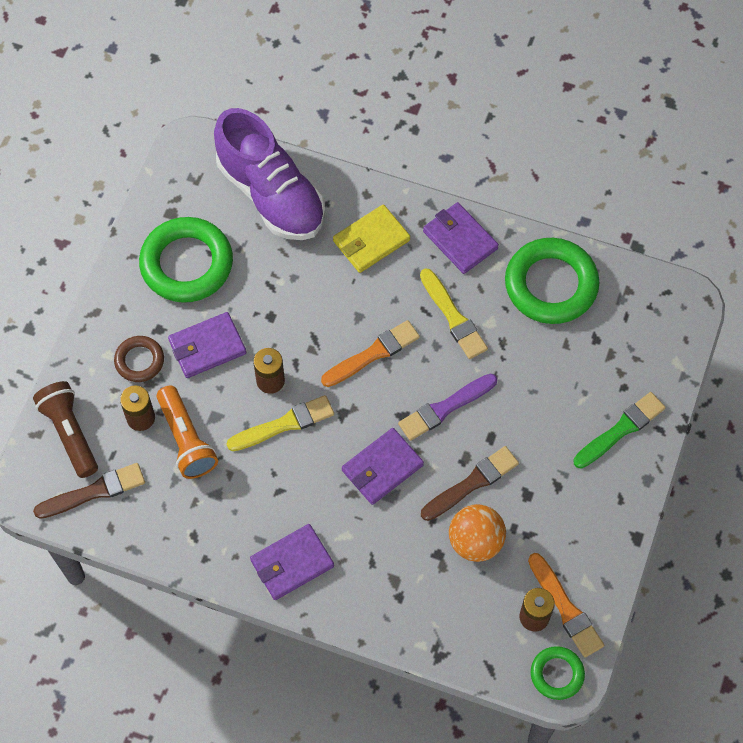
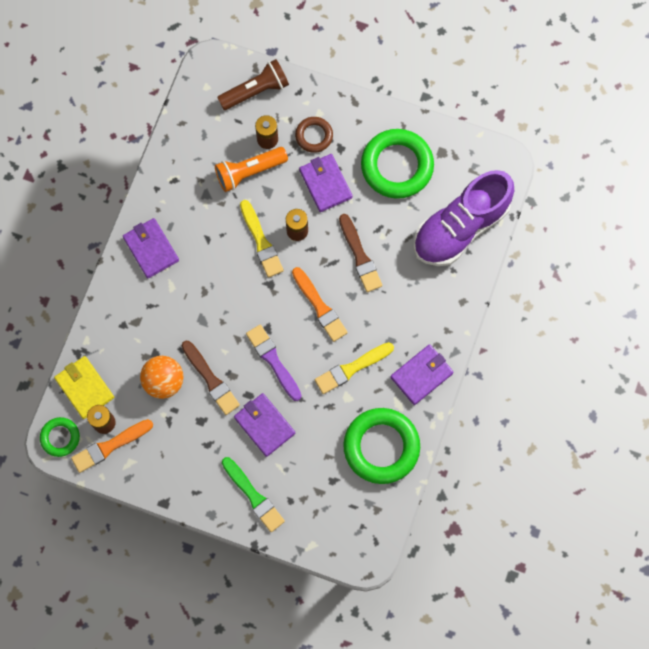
camera: 90 degrees right, 10 degrees up
(94, 492) = (209, 110): brown brush -> brown brush (360, 256)
(371, 241) = (419, 305): yellow wallet -> yellow wallet (84, 388)
(382, 468) = (224, 313): purple wallet -> purple wallet (264, 425)

